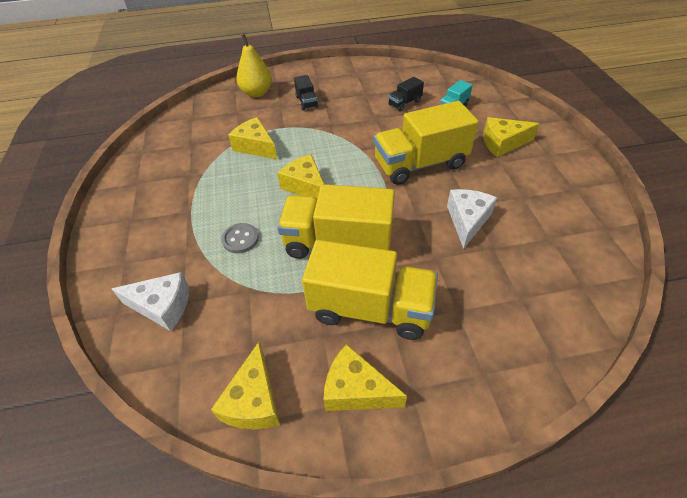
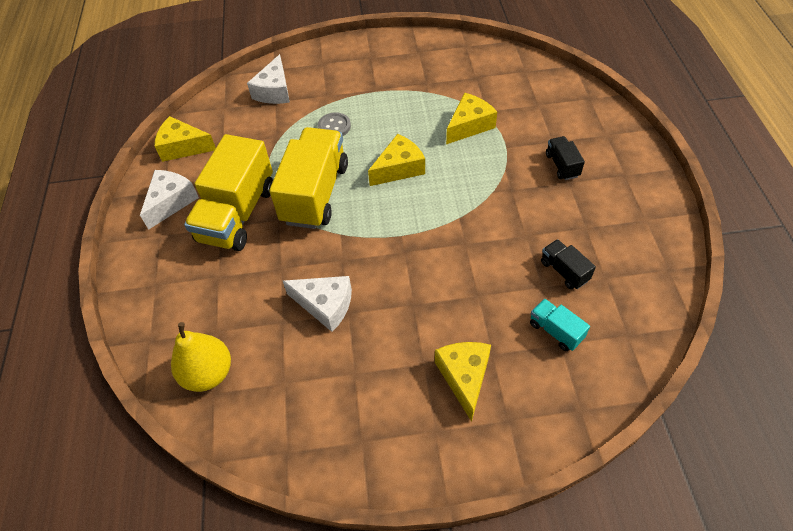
camera: 95 degrees right, 5 degrees up
(257, 93) = (580, 118): yellow pear -> yellow pear (208, 373)
(306, 102) = (562, 165): black truck -> black truck turned 90 degrees clockwise
(356, 389) = (171, 202): yellow cheese -> white cheese
(420, 164) = (426, 273): yellow truck -> none

